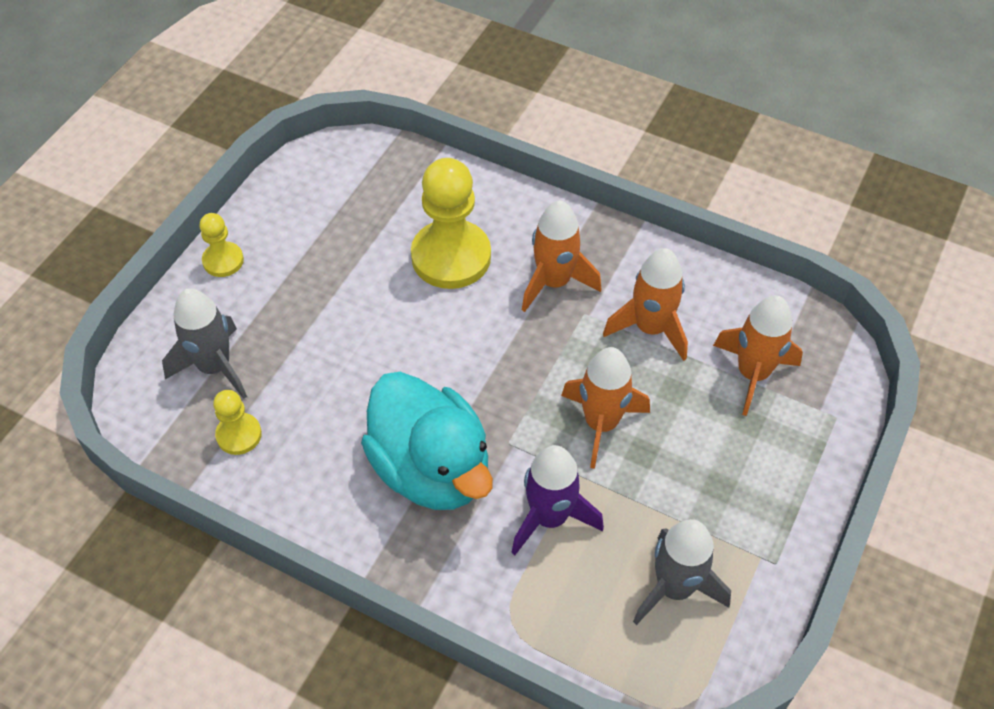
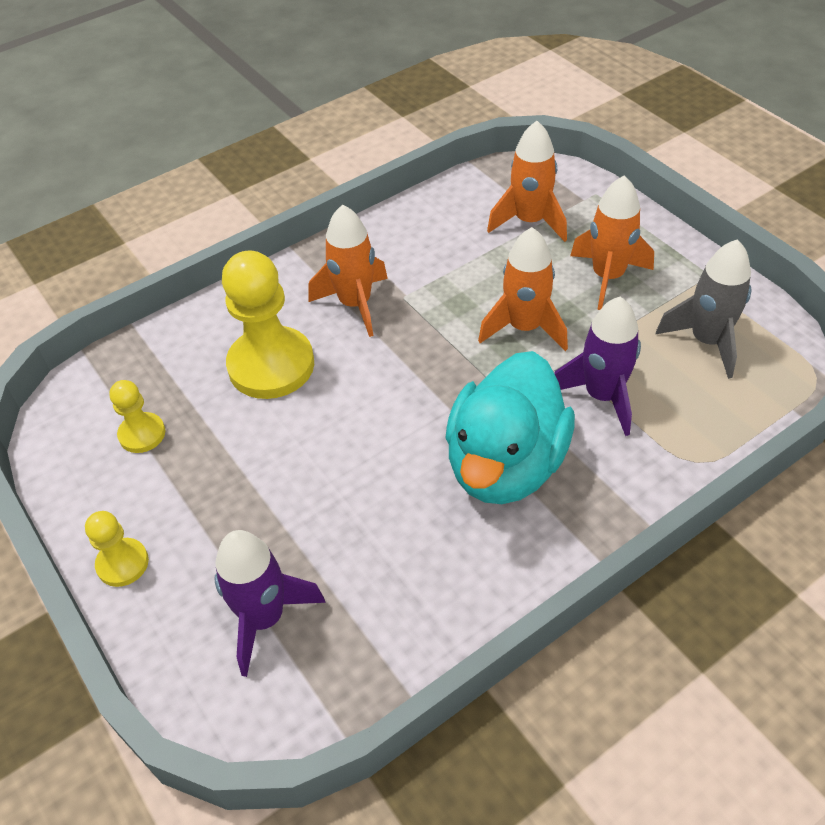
camera: 60 degrees left, 5 degrees down
(215, 367) = (264, 618): grey rocket -> purple rocket
(239, 435) = (370, 622): yellow pawn -> yellow pawn (142, 434)
(431, 468) = (505, 464): turquoise duck -> turquoise duck turned 120 degrees clockwise
(650, 328) = (447, 262): orange rocket -> orange rocket (607, 277)

